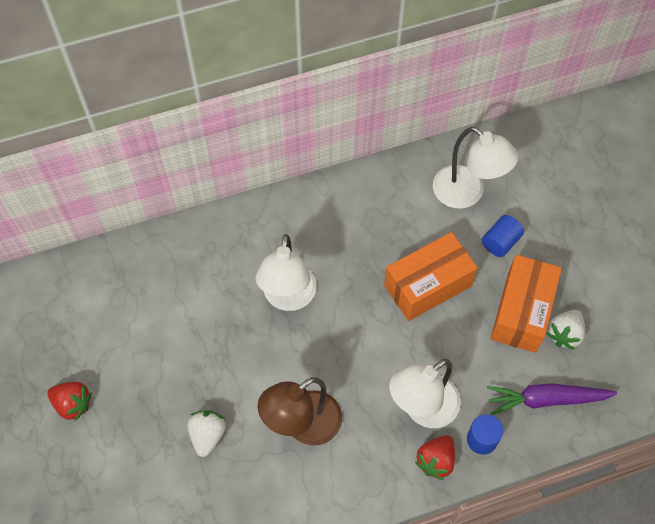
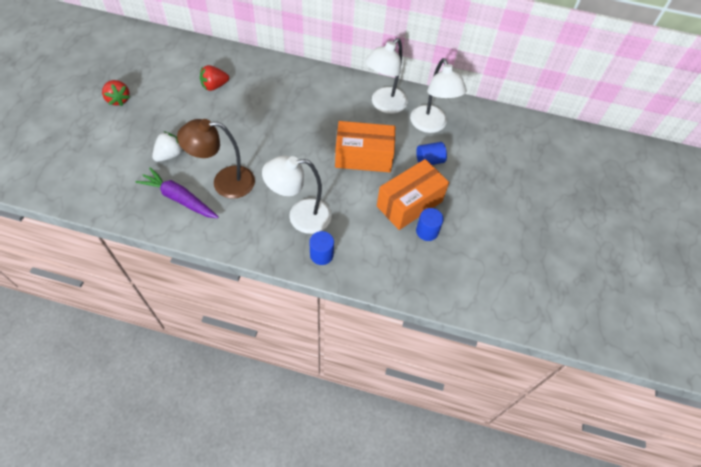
camera: 30 degrees right, 5 degrees down
(288, 298) = (277, 117): white lamp -> white lamp (384, 105)
(436, 461) = (283, 248): red strawberry -> red strawberry (214, 86)
(546, 399) = (382, 259): purple carrot -> purple carrot (179, 198)
(564, 334) = (427, 231): white strawberry -> blue cylinder

